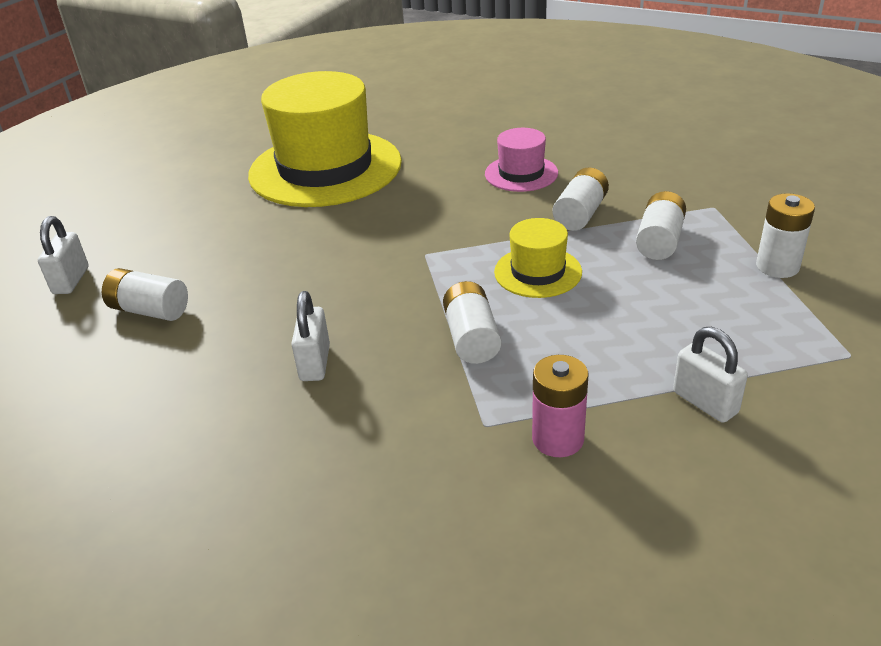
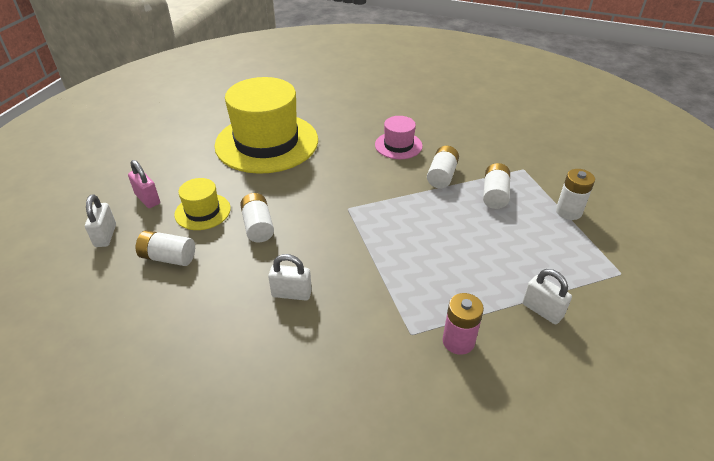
camera: 10 degrees left, 5 degrees up
(140, 236) = (147, 199): none -> pink padlock
(315, 363) = (291, 293): white padlock -> white padlock turned 75 degrees counterclockwise
(471, 338) = (390, 270): white battery -> white battery (258, 226)
(538, 272) = (423, 220): yellow hat -> yellow hat (202, 211)

